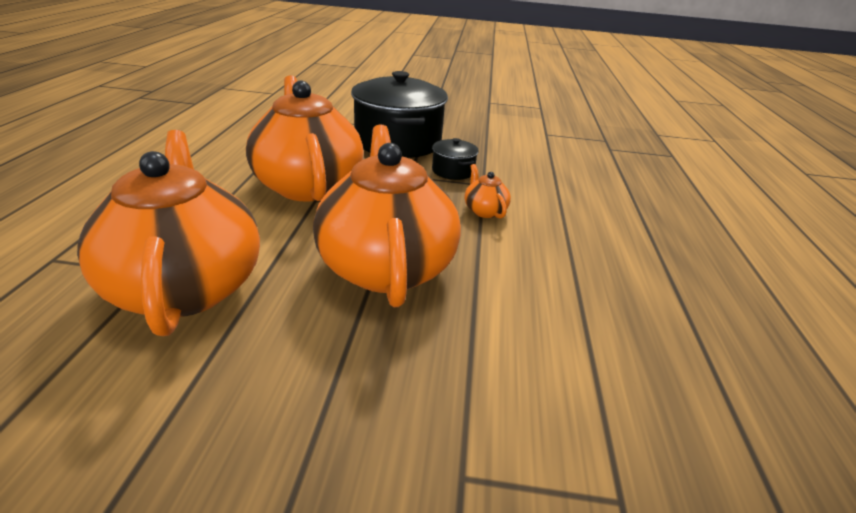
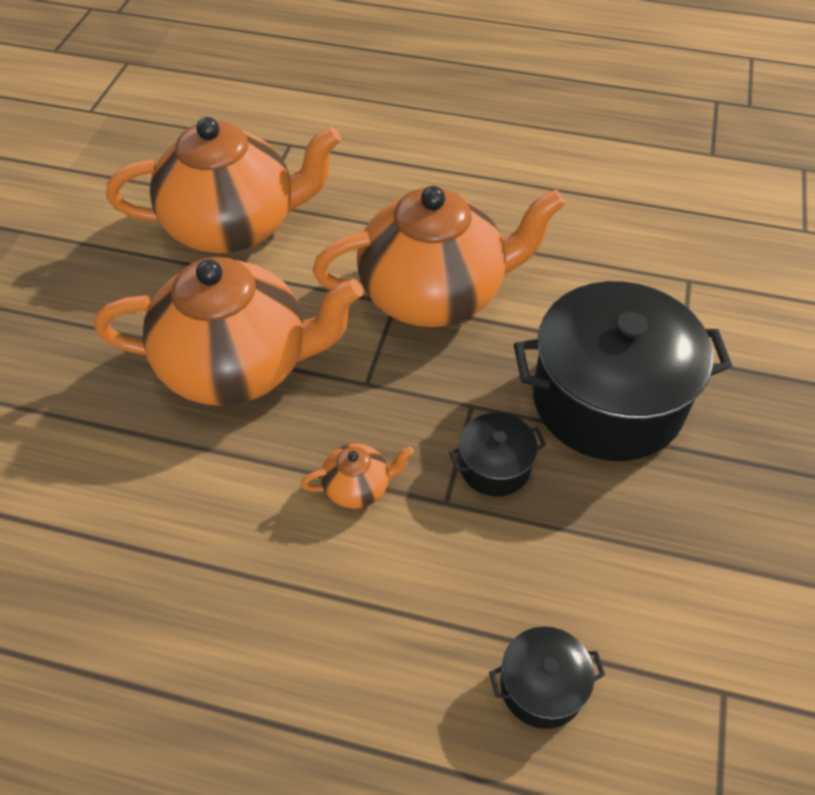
camera: 100 degrees right, 20 degrees up
(571, 165) = (541, 686): none -> black pot

